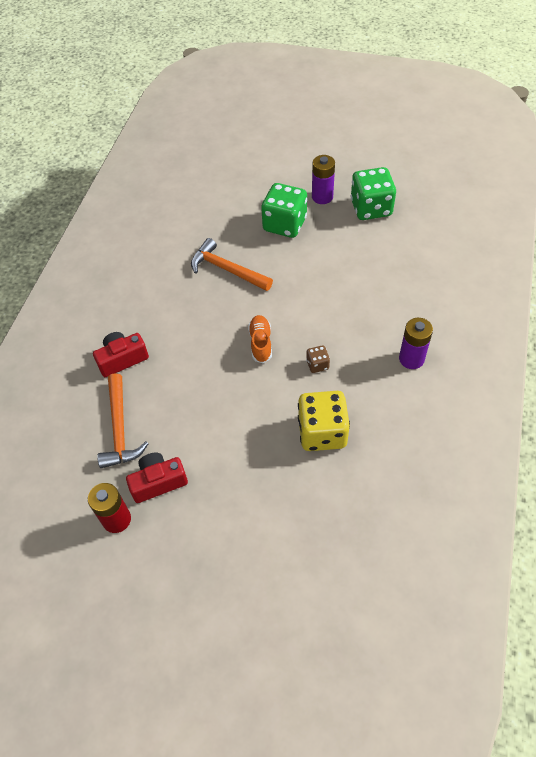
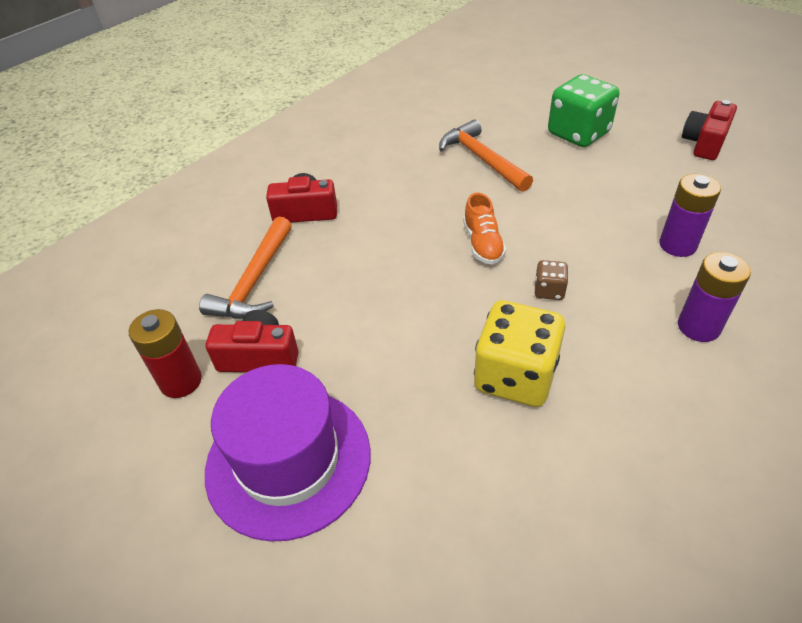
camera: 25 degrees right, 10 degrees down
(217, 539) = (288, 460): none -> purple hat
(260, 343) = (483, 244): orange shoe -> orange shoe turned 150 degrees clockwise
(322, 197) = (641, 118): purple battery -> purple battery (677, 245)
(371, 208) = (704, 143): green dice -> red camera

